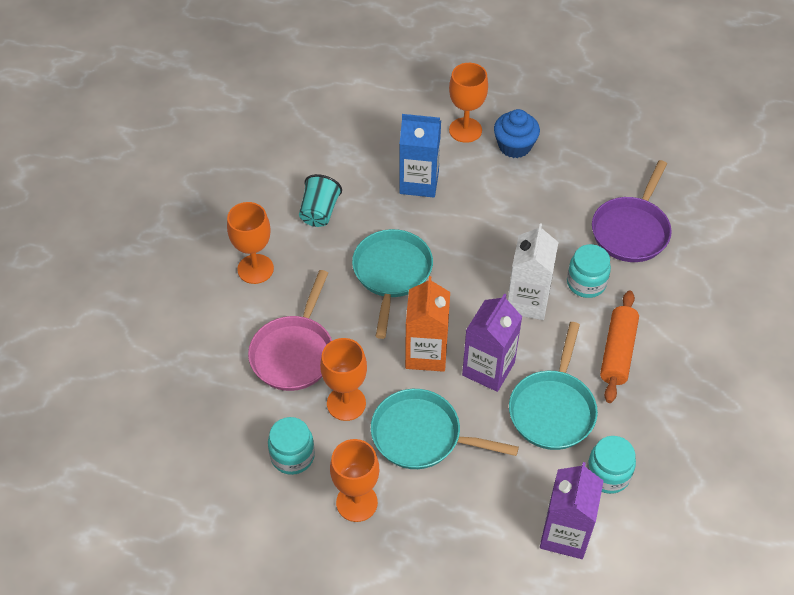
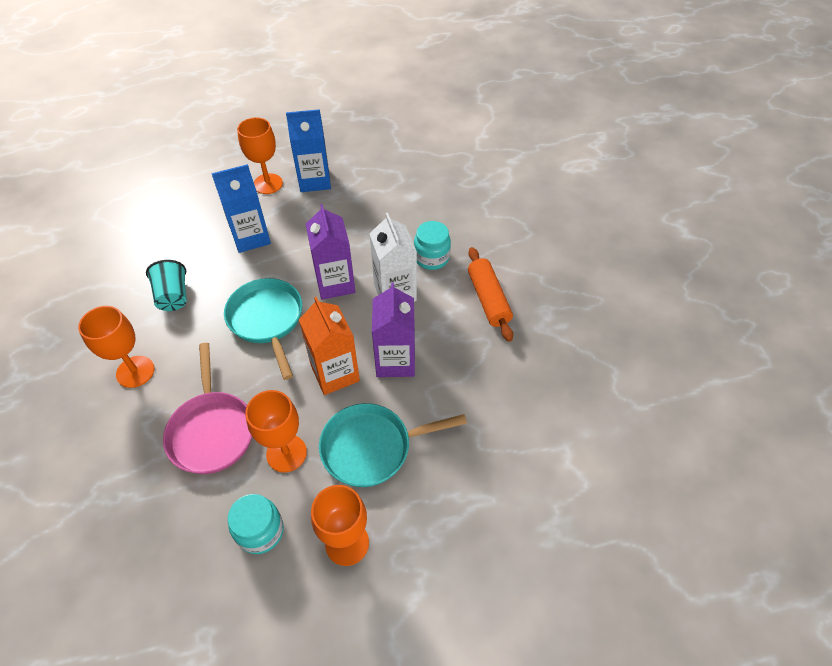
camera: 30 degrees left, 0 degrees up
(514, 146) = (314, 180): blue cupcake -> blue carton
(553, 408) = (467, 368): turquoise pan -> none
(565, 534) = (543, 470): purple carton -> purple carton (335, 283)
(607, 474) = (543, 400): turquoise jar -> none
(631, 230) = (441, 205): purple pan -> none

